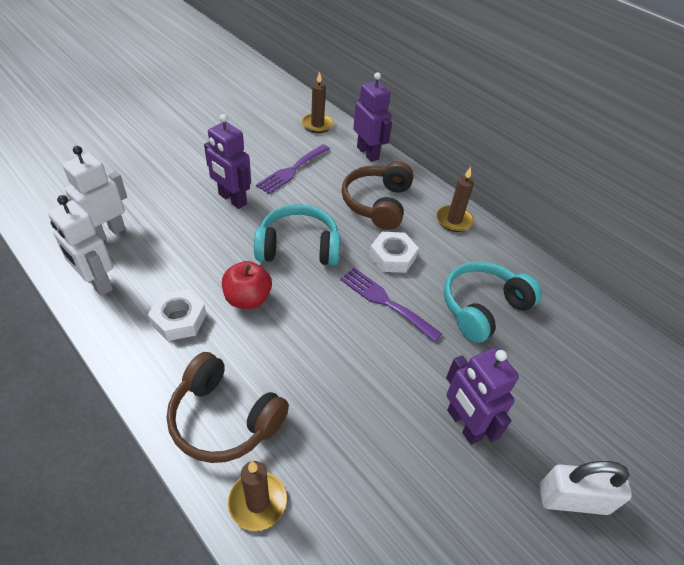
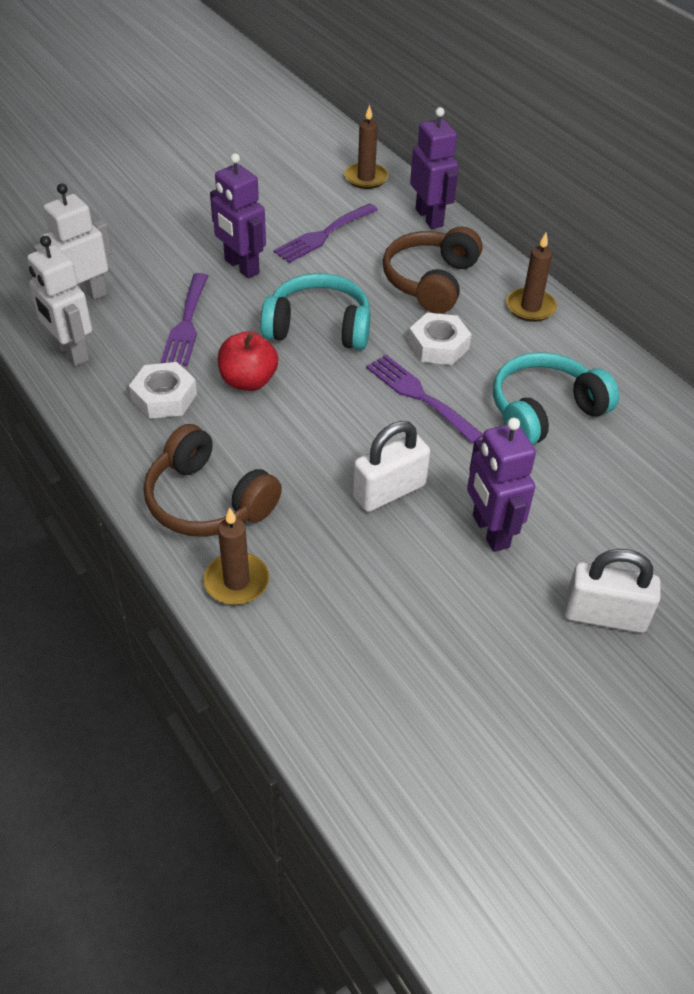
camera: 10 degrees right, 0 degrees up
(192, 251) = (186, 324): none -> purple fork
(376, 393) = (389, 491): none -> white padlock

